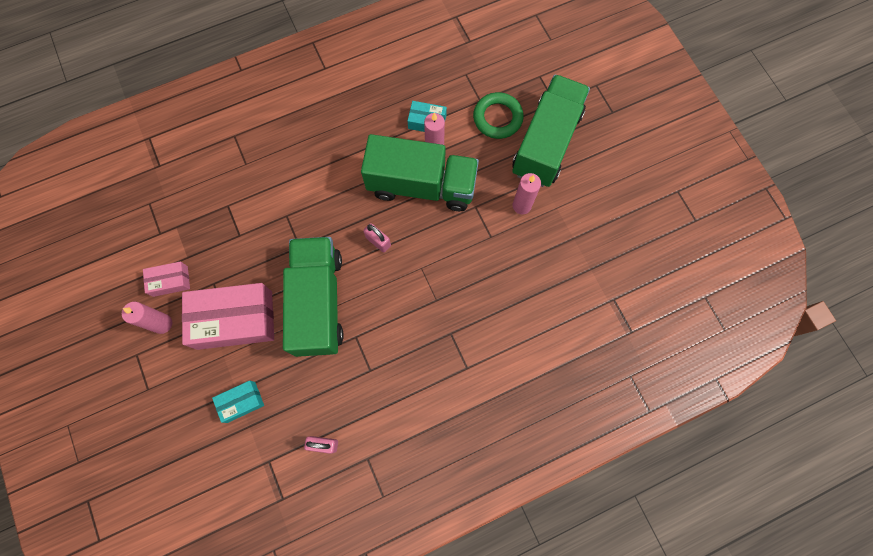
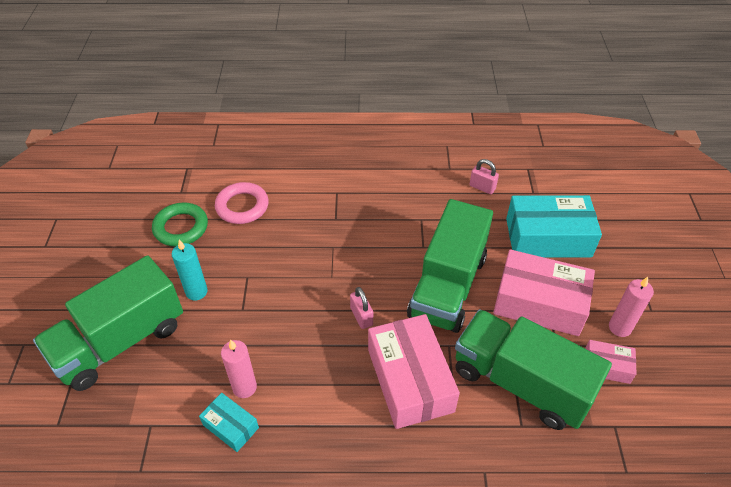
camera: 155 degrees left, 25 degrees down
(241, 402) = (548, 237): turquoise box -> turquoise box, size x2.02
(319, 205) = (410, 380): none -> pink box
(421, 185) = (283, 354): green truck -> green truck (520, 383)
(497, 118) = (148, 393): green ring -> green ring (181, 228)
(521, 205) = (196, 292): pink candle -> turquoise candle
(545, 308) = (242, 206): none -> pink ring

